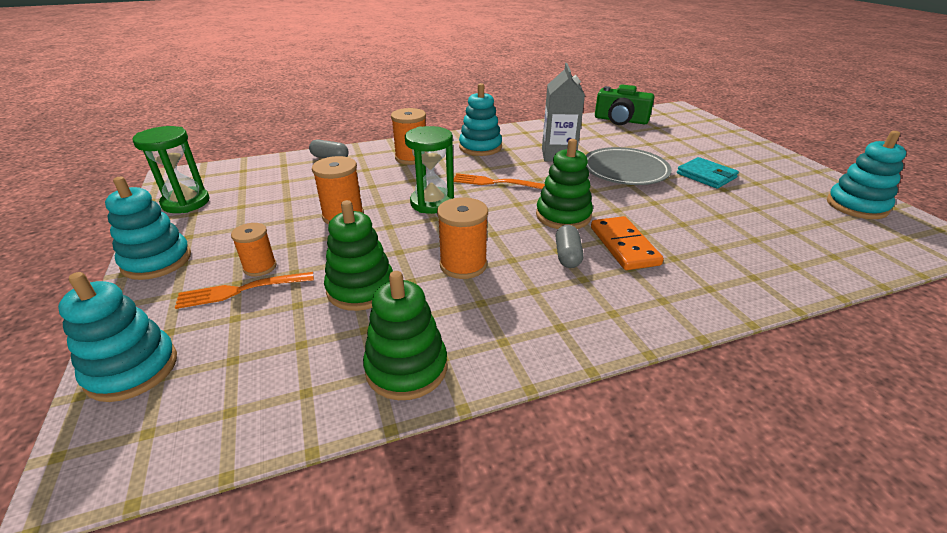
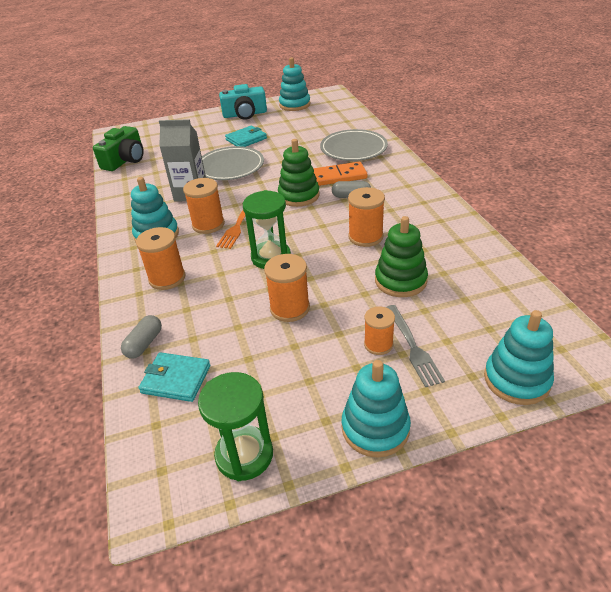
camera: 85 degrees left, 5 degrees up
(241, 290) = (413, 347): orange fork -> grey fork
(282, 172) = (176, 379): none -> turquoise wallet
(406, 368) = (473, 252): green stacking toy -> none
(497, 168) = (208, 224): none -> orange spool
(723, 260) = (353, 149): none -> grey plate
(784, 170) = (245, 114): none -> turquoise camera

